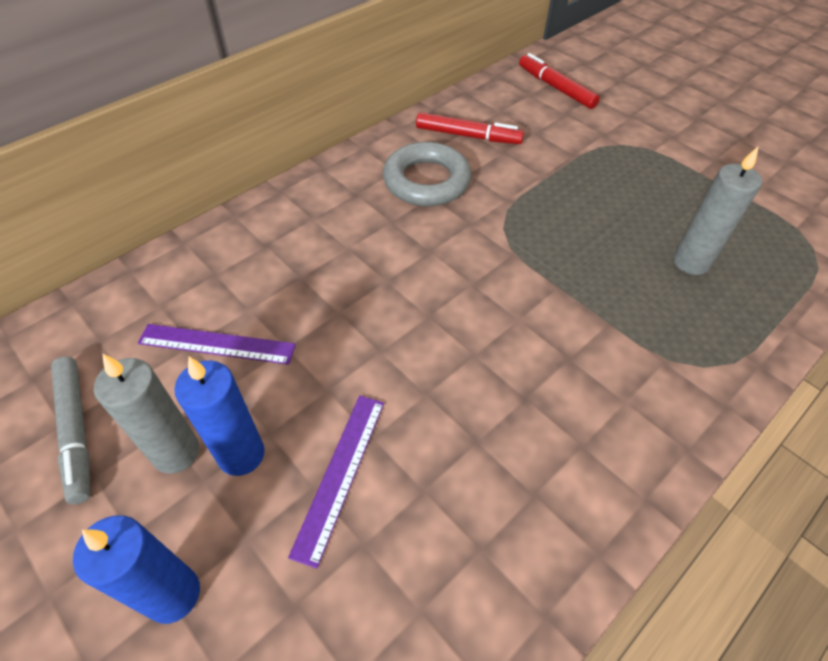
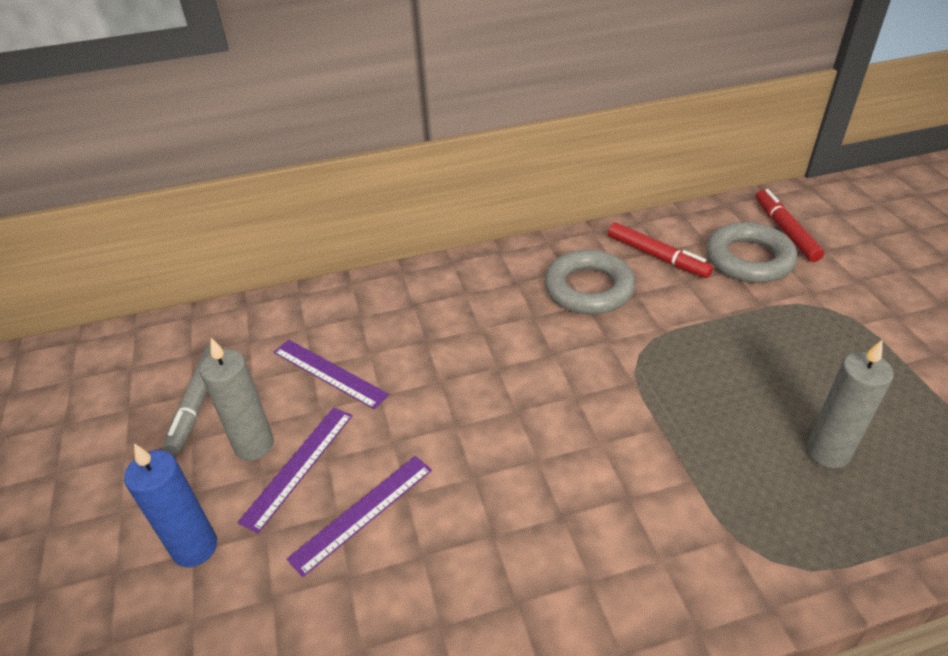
camera: 30 degrees right, 10 degrees down
(241, 454) = (298, 466): blue candle -> purple ruler
(542, 119) = (748, 259): none -> grey ring

